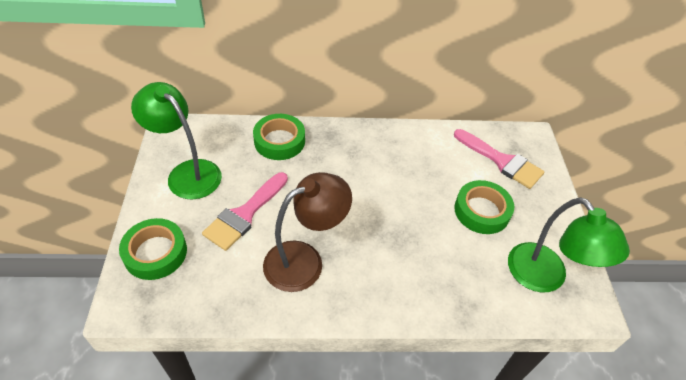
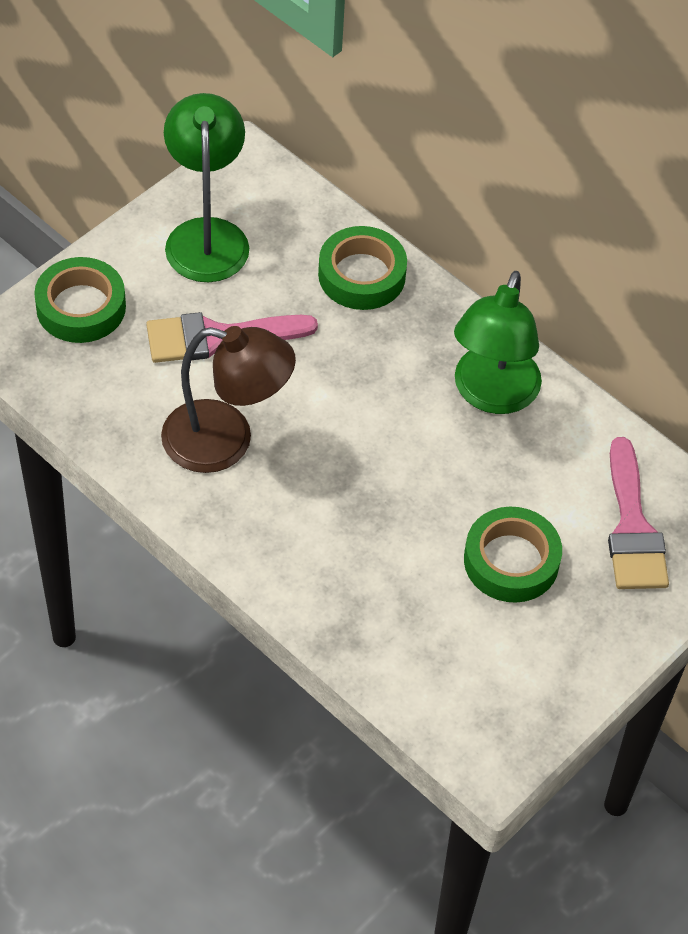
camera: 45 degrees right, 5 degrees up
(544, 278) = (481, 690): green lamp -> green lamp (491, 395)

